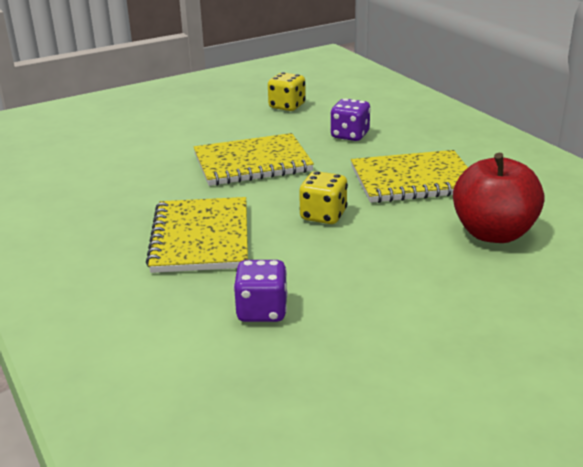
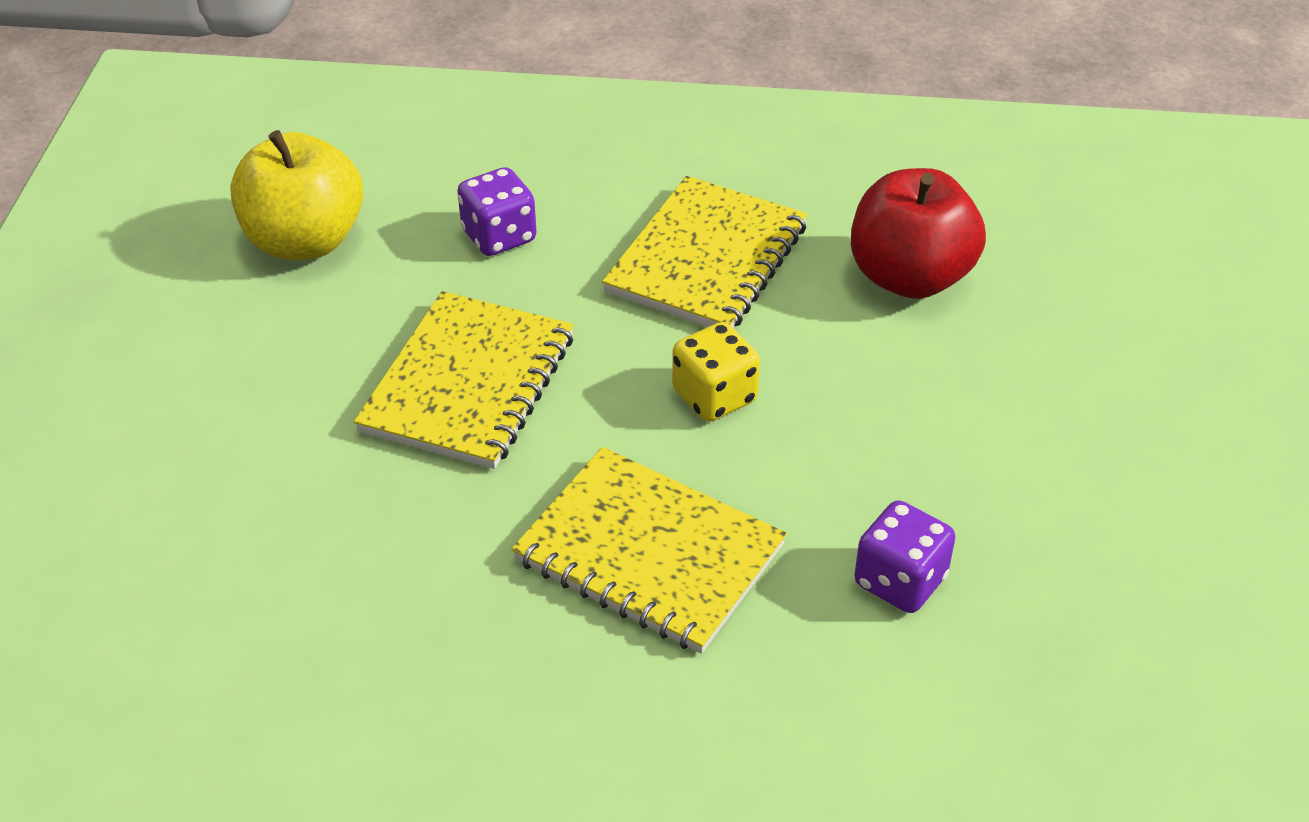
camera: 55 degrees left, 15 degrees up
(287, 106) = (305, 241): yellow dice -> yellow apple

